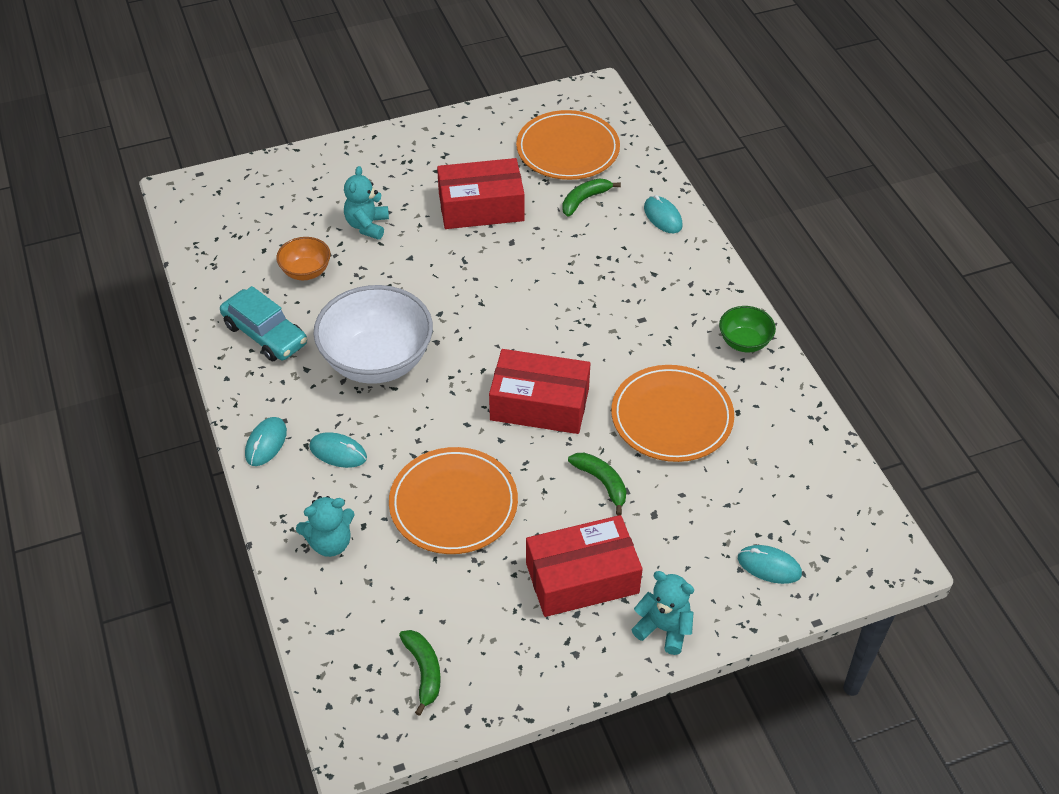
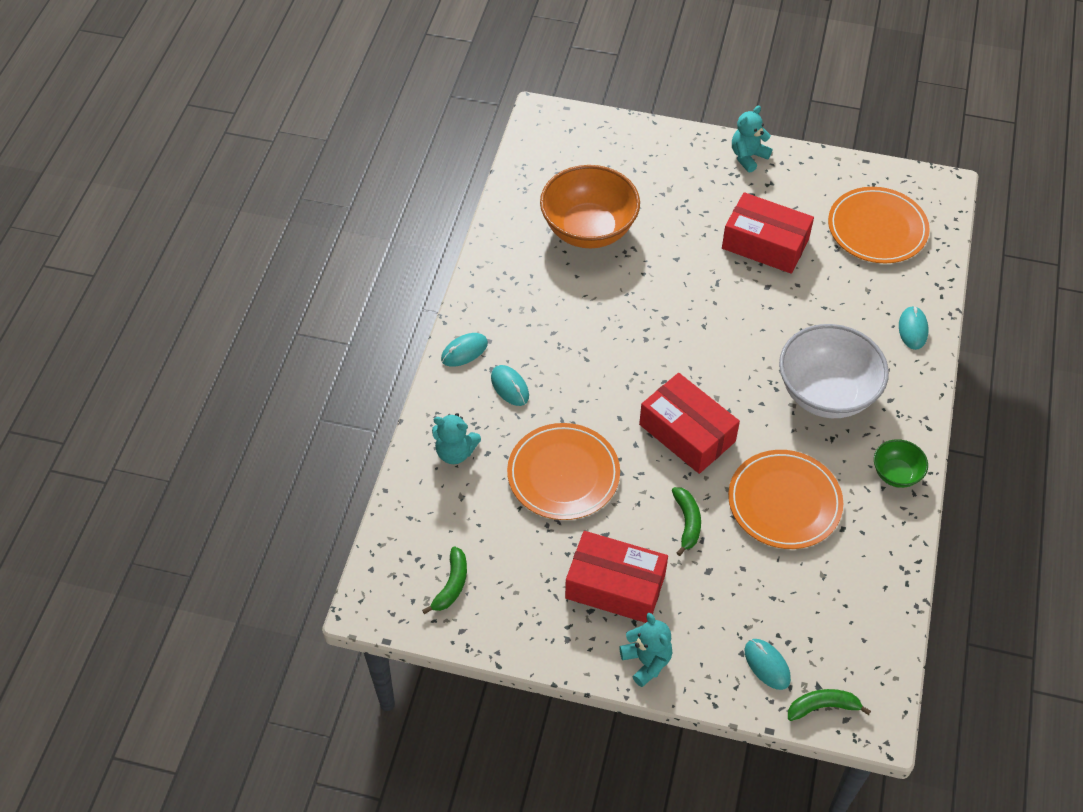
camera: 35 degrees right, 5 degrees up
(265, 334) = (523, 265): turquoise car -> none
(306, 271) = (588, 229): orange bowl -> orange bowl, size x2.06
(367, 225) = (662, 214): turquoise teddy bear -> turquoise teddy bear (748, 157)
(377, 361) = (589, 330): white bowl -> white bowl (826, 393)
(584, 200) = (856, 281): green banana -> green banana (823, 707)

